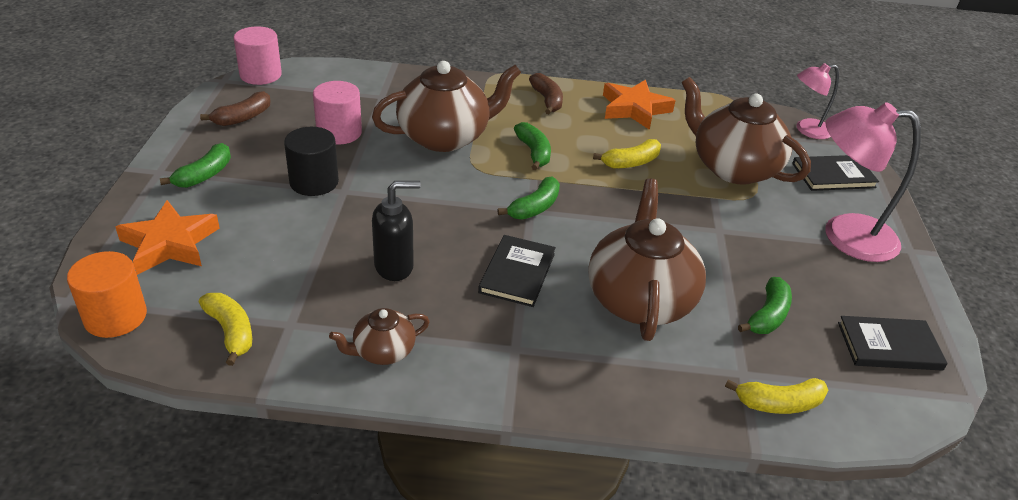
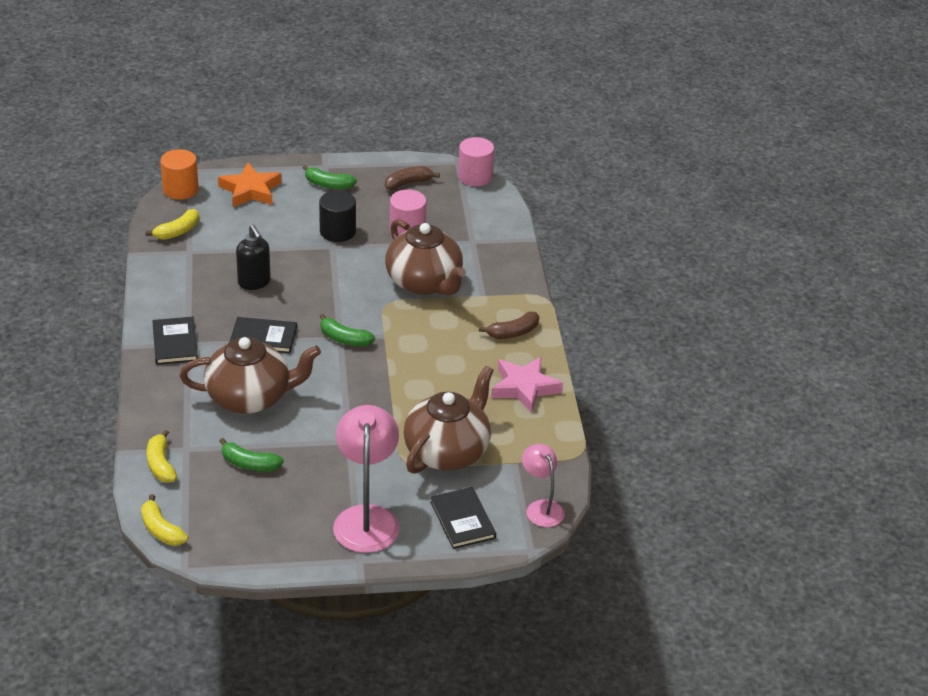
camera: 80 degrees right, 0 degrees up
(243, 117) = (408, 183): brown banana -> brown banana turned 120 degrees clockwise
(383, 351) = (173, 290): brown teapot -> none
(534, 152) = (422, 332): green banana -> none
(631, 162) = (430, 388): yellow banana -> yellow banana (161, 530)
(634, 109) = (524, 388): orange star -> pink star
(889, 346) = (231, 529): black book -> black book (175, 343)

